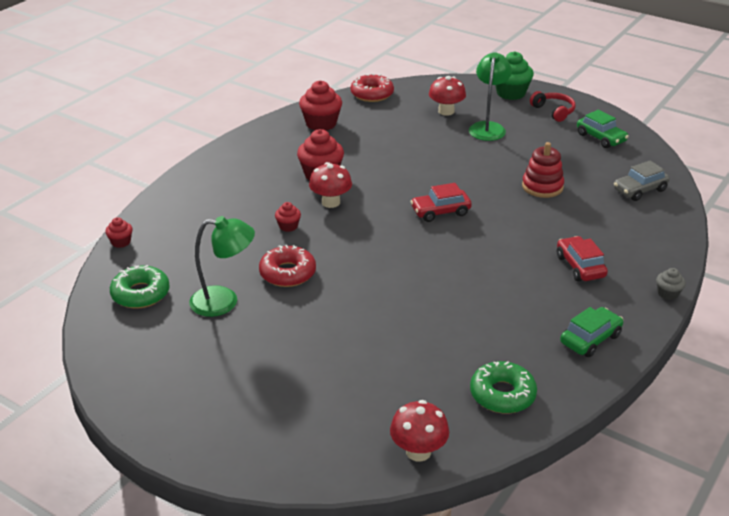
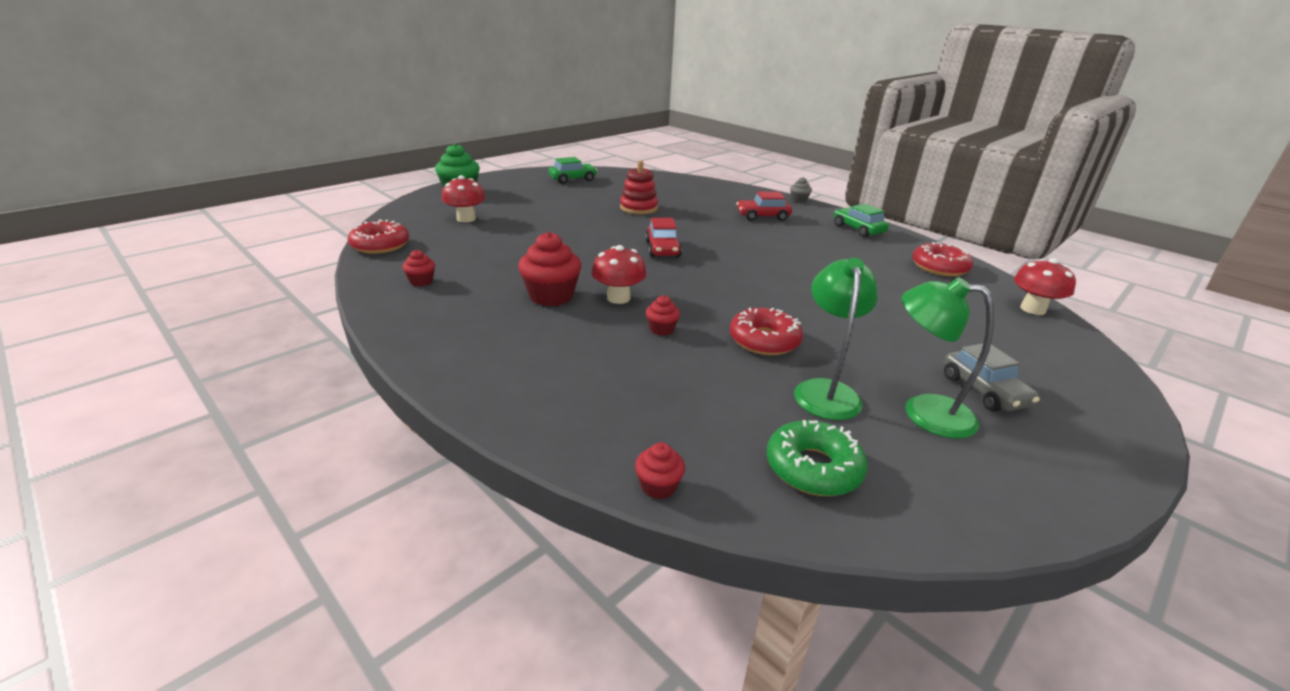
camera: 80 degrees left, 5 degrees down
(321, 124) = (421, 281): red cupcake -> red cupcake, size x0.52
(488, 127) = (518, 209): green lamp -> green lamp (924, 412)
(502, 394) = (939, 267): green donut -> red donut
(553, 111) = (512, 184): red headphones -> none
(639, 190) = (660, 183): grey car -> grey car (984, 391)

